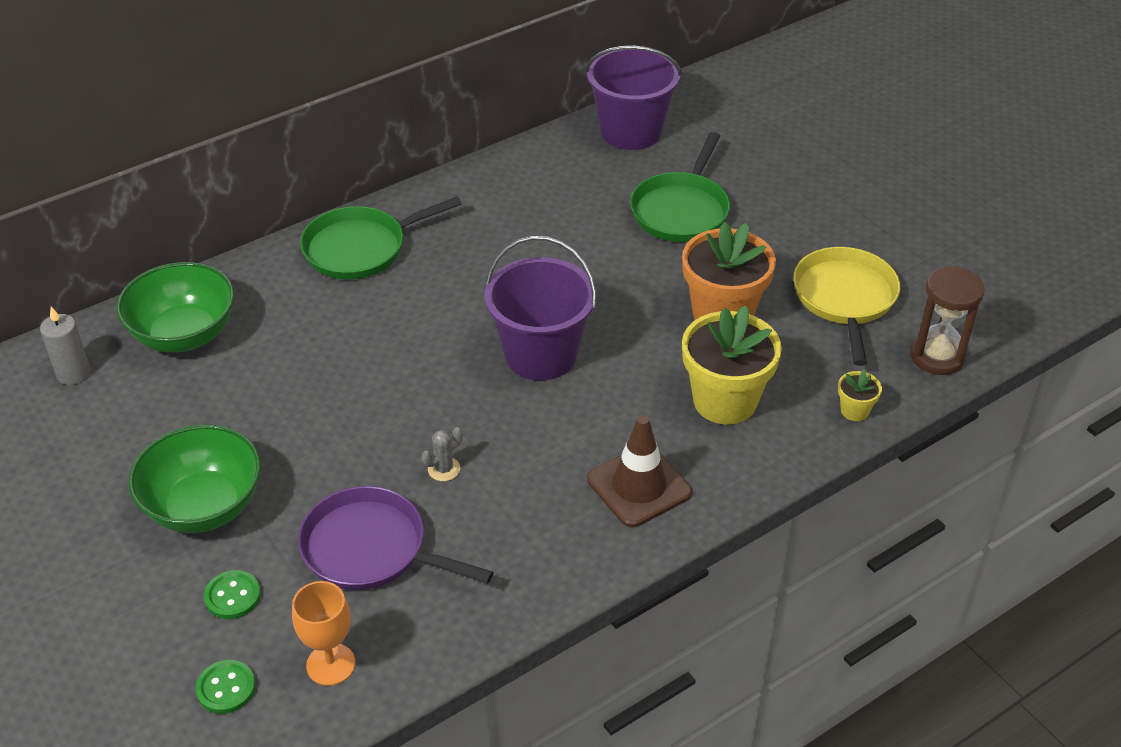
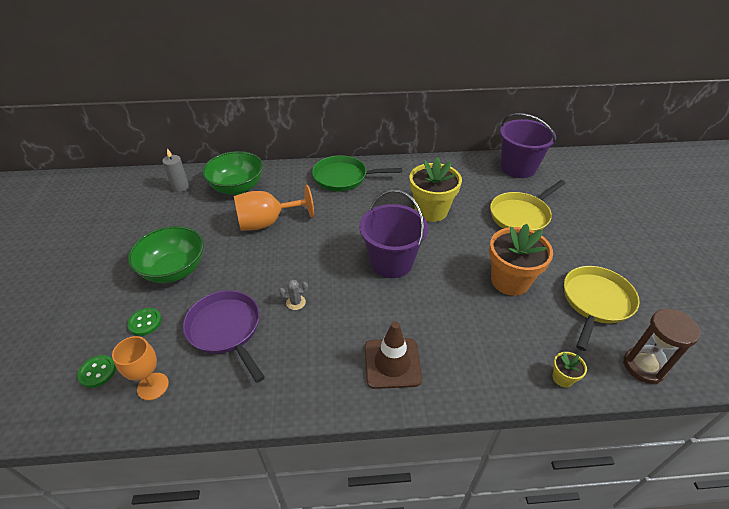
camera: 30 degrees right, 0 degrees up
(293, 372) = (267, 222): none -> orange goblet
(681, 210) = (521, 215): green pan -> yellow pan
(725, 401) = (479, 333): yellow flower pot -> yellow flower pot (431, 211)

